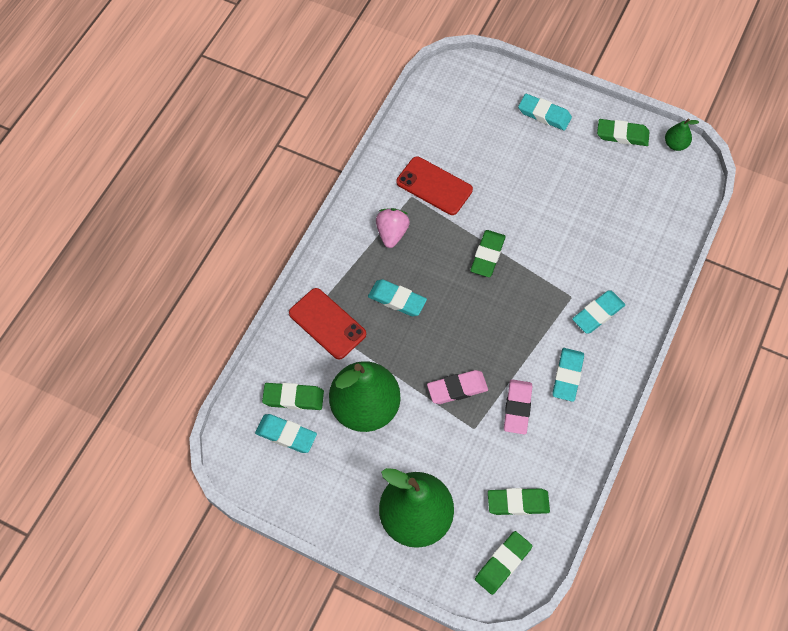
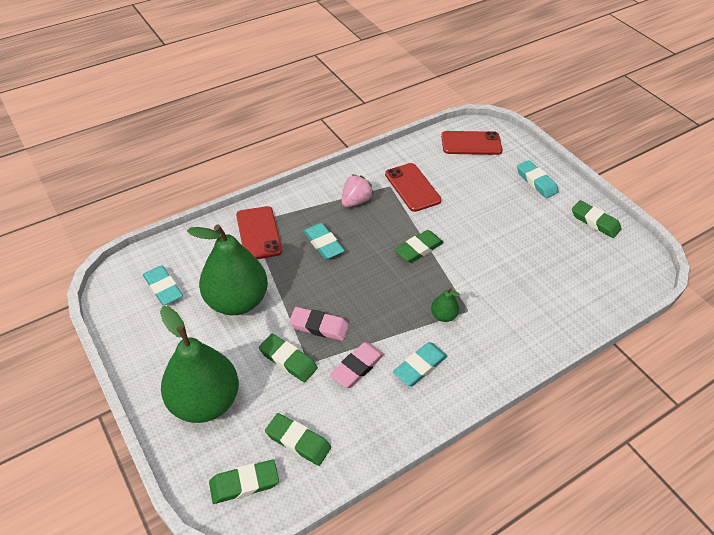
camera: 30 degrees right, 15 degrees down
(293, 398) = (191, 267): green eraser -> green eraser (288, 360)
(454, 98) = (471, 143): none -> red phone
(598, 314) = (482, 334): turquoise eraser -> none
(675, 144) = (640, 248): green pear -> green pear (443, 315)

